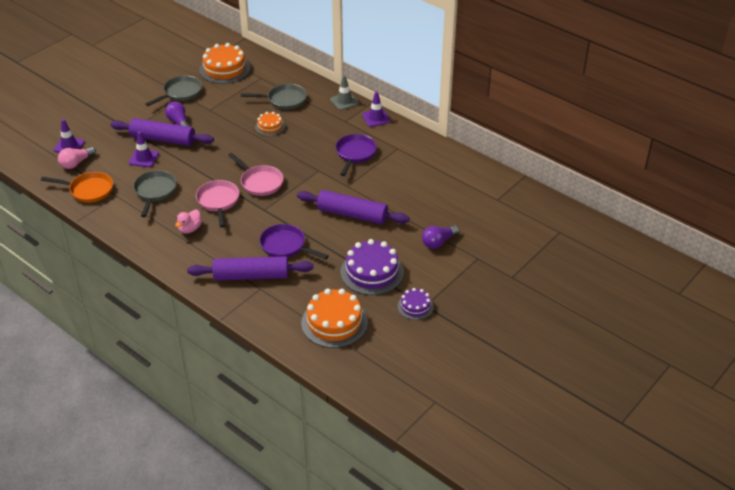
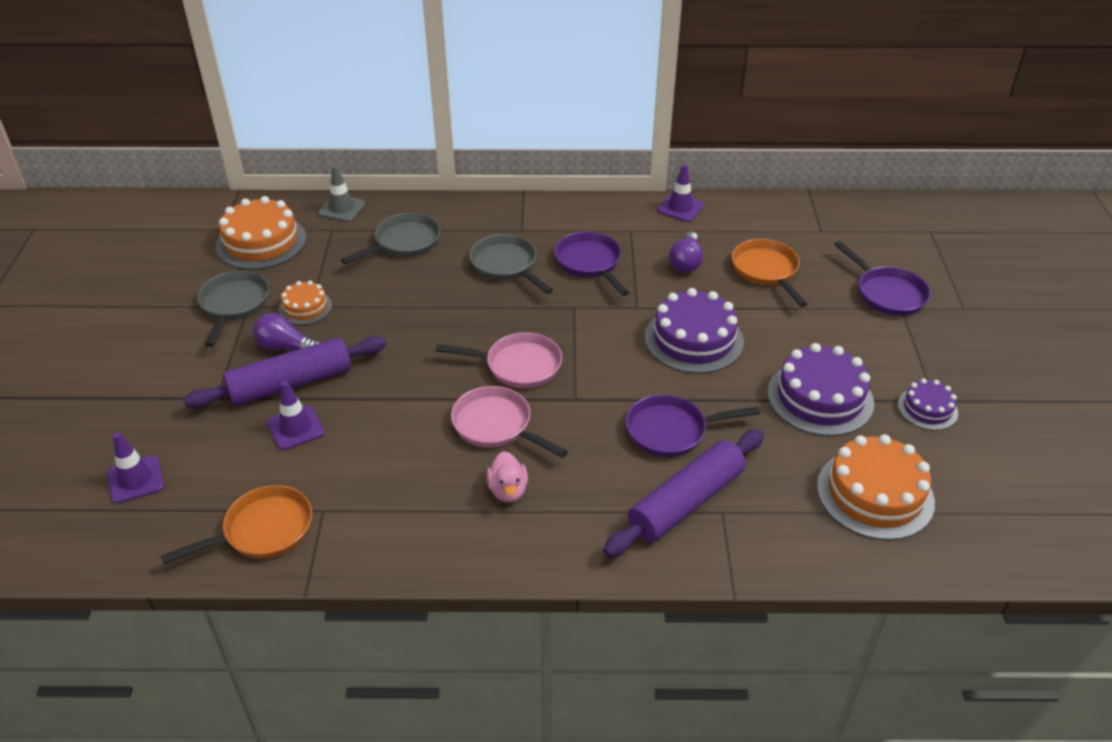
camera: 40 degrees left, 0 degrees up
(76, 163) = (184, 500): pink light bulb -> none
(155, 191) = (380, 467): grey pan -> grey pan (506, 265)
(270, 127) = (431, 286): orange cake -> orange cake (305, 307)
(344, 101) = (487, 207): grey traffic cone -> grey traffic cone (342, 209)
(352, 214) = (694, 339): purple rolling pin -> purple cake
(376, 118) = (554, 208): purple traffic cone -> purple traffic cone (680, 208)
(436, 203) = (766, 271): none -> orange pan
(438, 242) = (835, 315): purple light bulb -> purple light bulb (686, 262)
(482, 248) = (887, 293): none -> purple pan

